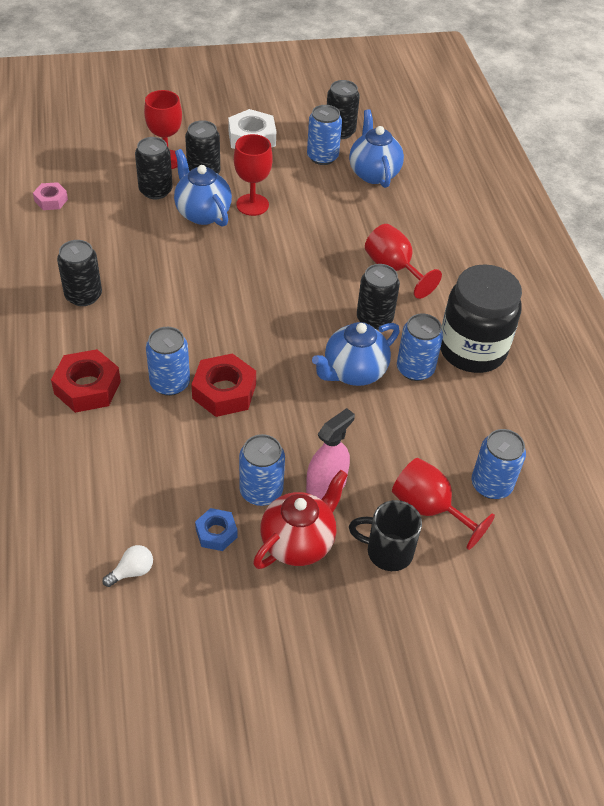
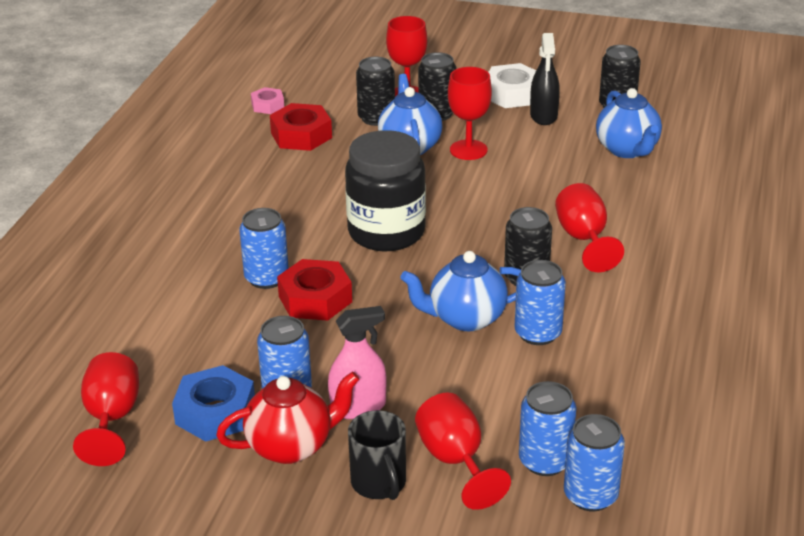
camera: 30 degrees right, 15 degrees down
(83, 296) = (239, 187): black can -> none
(87, 387) = (185, 261): red nut -> red nut (301, 135)
(132, 571) = (112, 418): white light bulb -> red goblet
(216, 533) = (215, 413): blue nut -> blue nut, size x1.71
(290, 155) = (543, 116): none -> black spray bottle
(322, 157) = (579, 124): blue can -> blue can (590, 495)
(373, 173) = (627, 150): blue teapot -> blue teapot turned 150 degrees clockwise
(387, 551) = (379, 484): black mug -> black mug turned 150 degrees counterclockwise
(472, 350) = (620, 333): black jar -> black jar (386, 232)

